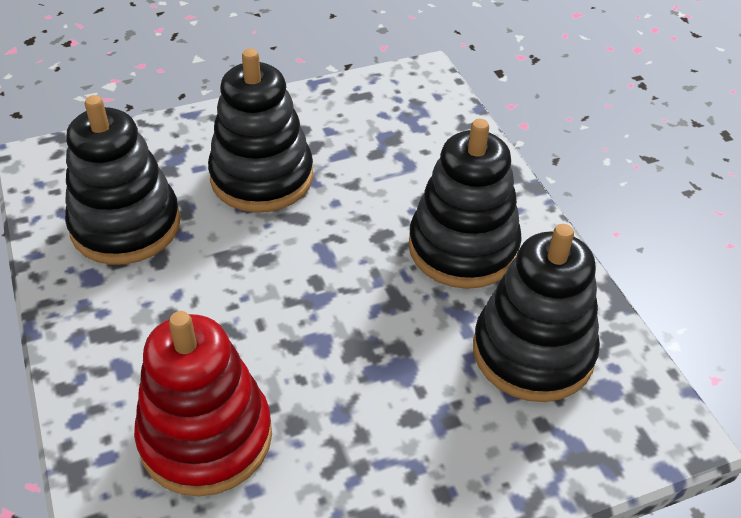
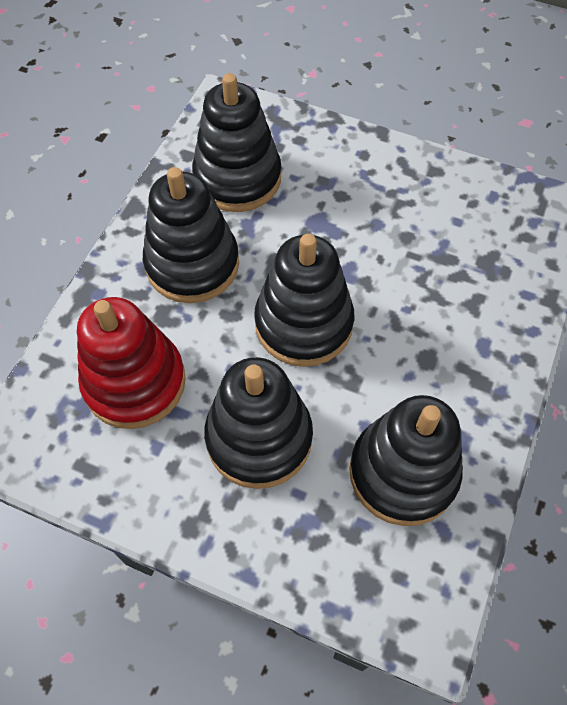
camera: 135 degrees left, 15 degrees up
(206, 437) = (462, 265): red stacking toy -> red stacking toy (134, 382)
(312, 270) = (303, 324): none -> black stacking toy

